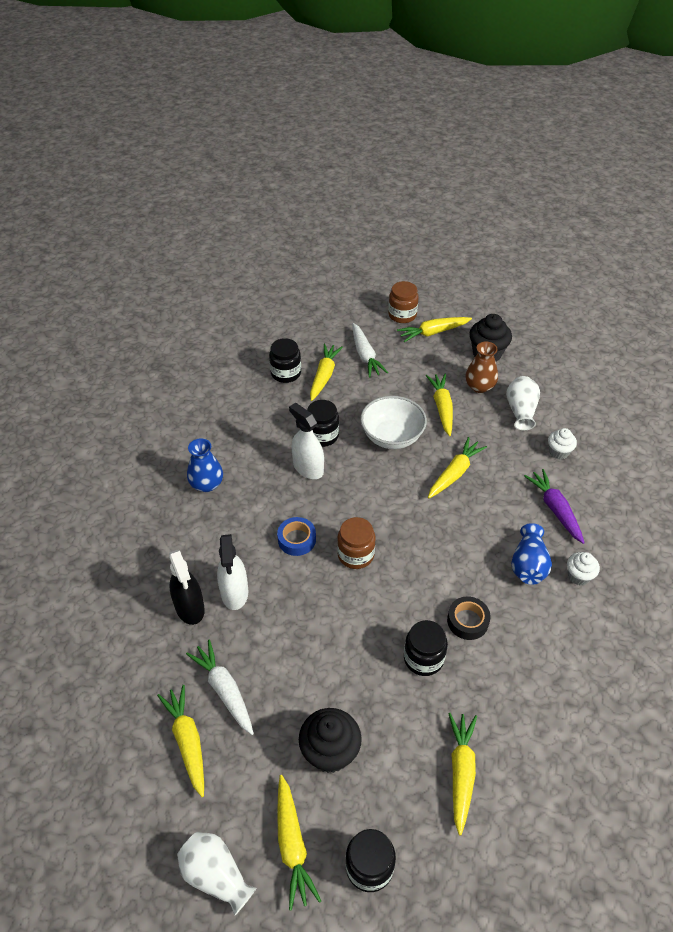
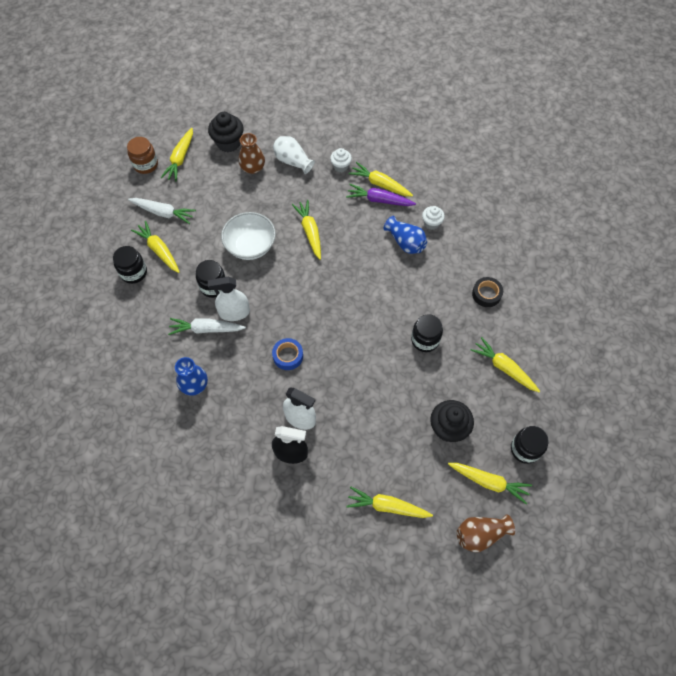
camera: 55 degrees left, 15 degrees up
(216, 875) = (480, 534): white vase -> brown vase
(224, 690) = (367, 465): white carrot -> white carrot (206, 329)
(355, 555) = (326, 329): brown jar -> none
(442, 407) = (251, 201): yellow carrot -> yellow carrot (380, 184)
(467, 621) = (418, 300): black tape -> black tape (486, 294)

